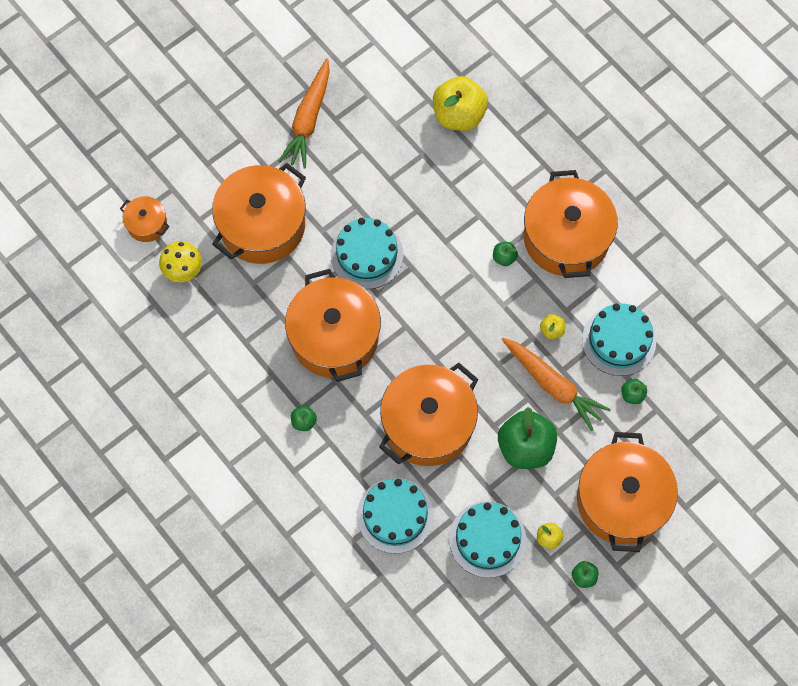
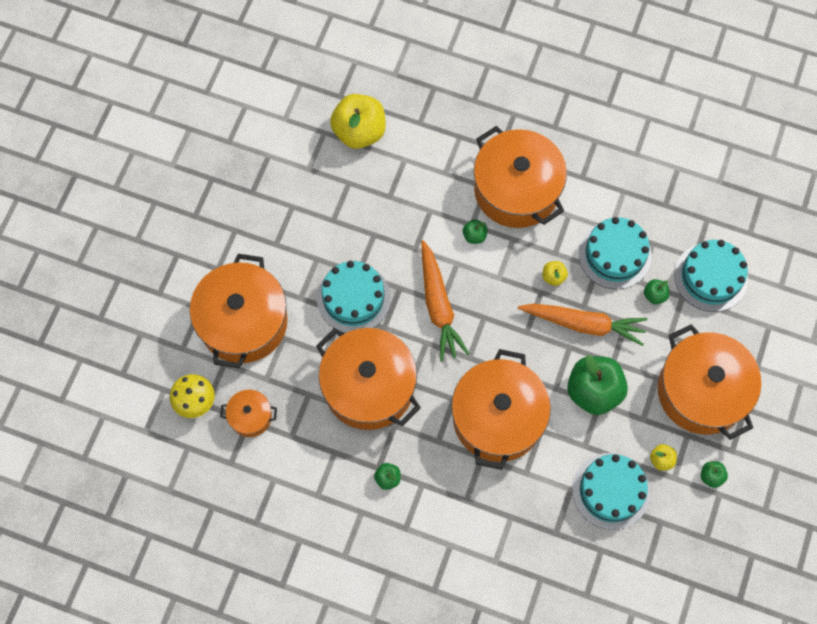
camera: 30 degrees left, 0 degrees up
(147, 224) = (136, 378): orange pot -> orange pot (250, 416)
(308, 119) = (228, 205): orange carrot -> orange carrot (438, 306)
(395, 515) = (519, 516): turquoise cake -> turquoise cake (711, 277)

